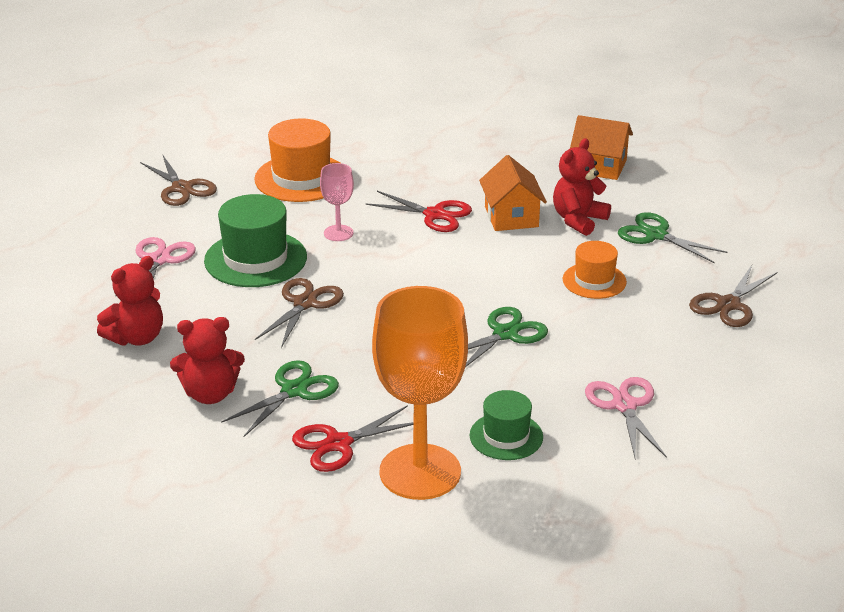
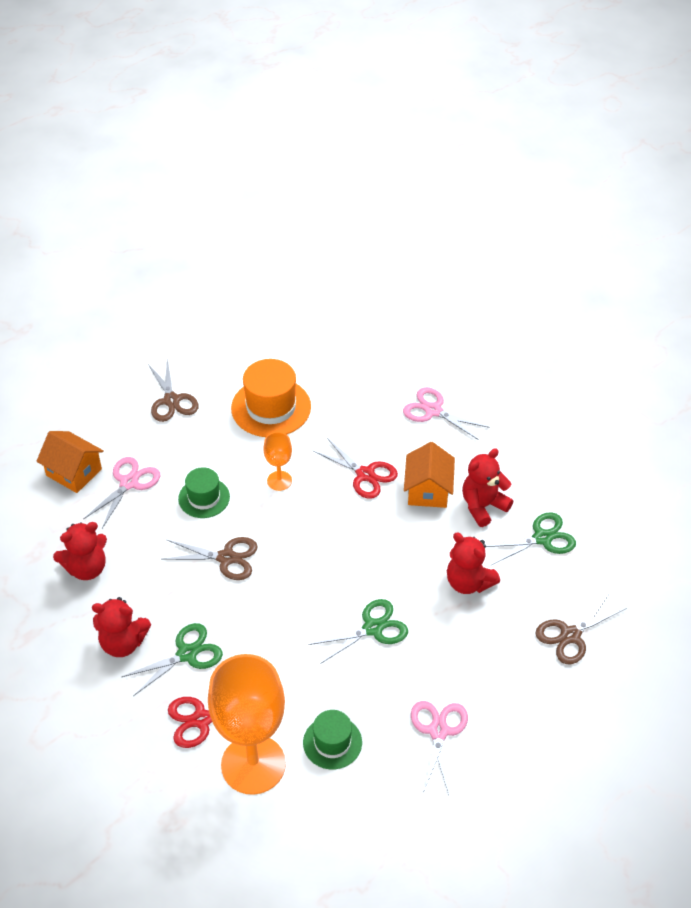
camera: 15 degrees right, 15 degrees up
(255, 259) = (204, 498): green hat -> green hat, size x0.61
(305, 303) = (226, 558): brown scissors -> brown scissors turned 60 degrees clockwise
(338, 233) = (279, 481): pink goblet -> orange goblet
(486, 157) = (433, 411): none -> pink scissors
(594, 281) = (468, 582): orange hat -> red teddy bear
(599, 166) = (526, 442): orange house -> orange house (74, 472)
(656, 235) = (542, 538): green scissors -> green scissors turned 105 degrees clockwise

